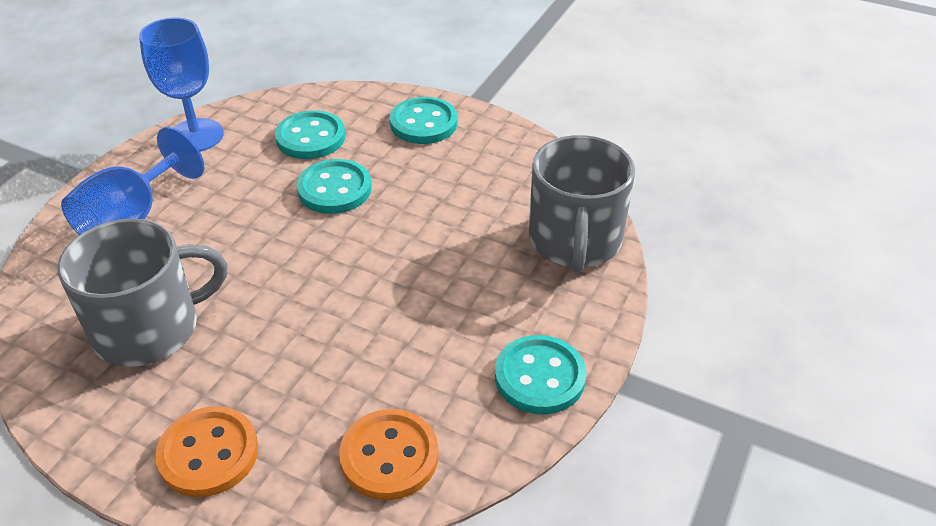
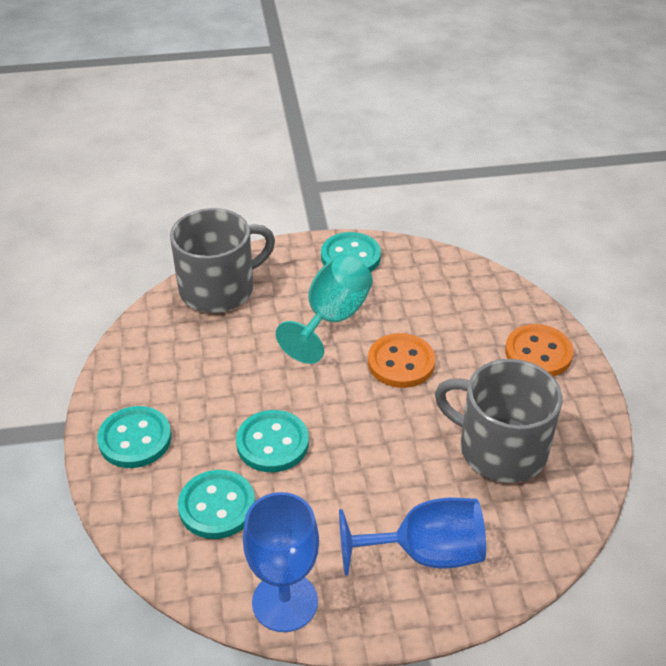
camera: 125 degrees left, 0 degrees up
(389, 456) = (460, 285): orange button -> orange button (401, 363)
(447, 303) = (332, 318): none -> turquoise goblet

